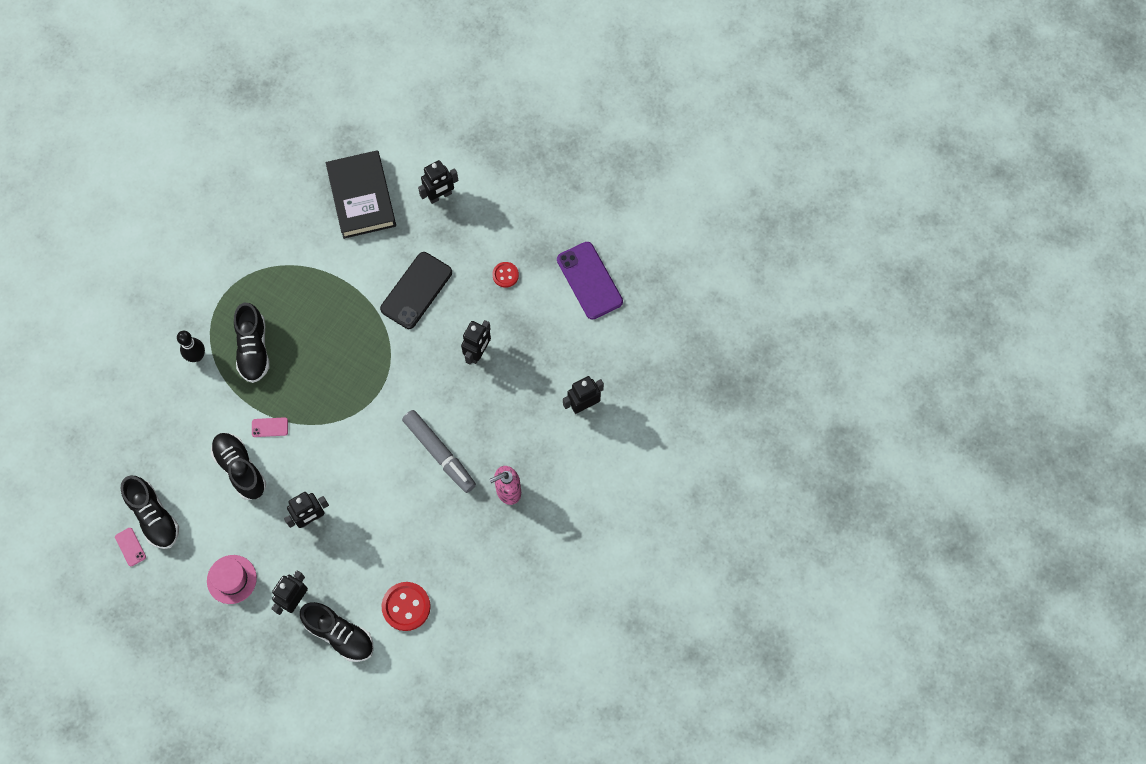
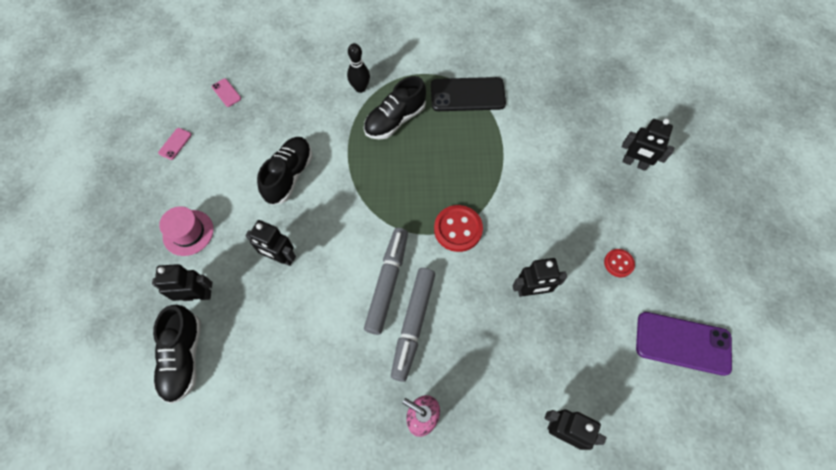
camera: 55 degrees right, 5 degrees down
(154, 516) = (210, 143): black shoe -> none
(270, 427) = (339, 173): pink phone -> pink phone (226, 93)
(361, 197) = (578, 110): black book -> none
(393, 450) = (388, 282): none -> grey marker
(406, 606) = (245, 401): red button -> red button (458, 229)
(416, 290) = (541, 201): black phone -> black phone (467, 95)
(589, 280) = (682, 343): purple phone -> purple phone turned 75 degrees clockwise

